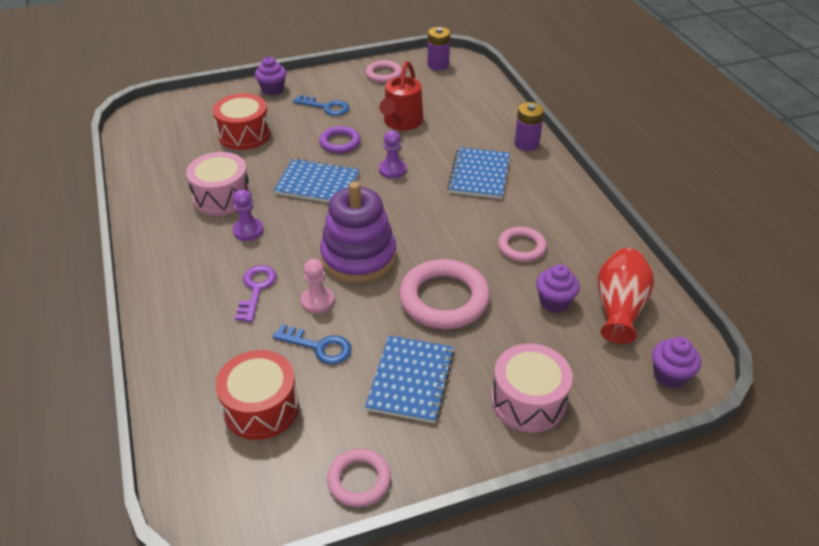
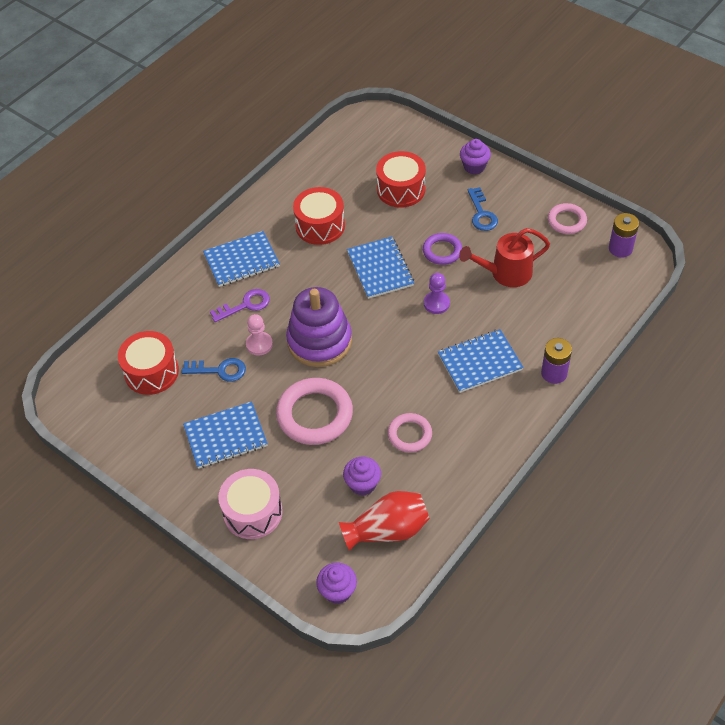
camera: 60 degrees right, 10 degrees up
(196, 267) = (241, 260): none -> blue notebook
(222, 197) = (320, 226): pink drum -> red drum
(248, 230) = (297, 263): purple pawn -> none
(319, 347) = (219, 370): blue key -> blue key turned 75 degrees counterclockwise
(359, 480) = (131, 453): pink ring -> none

